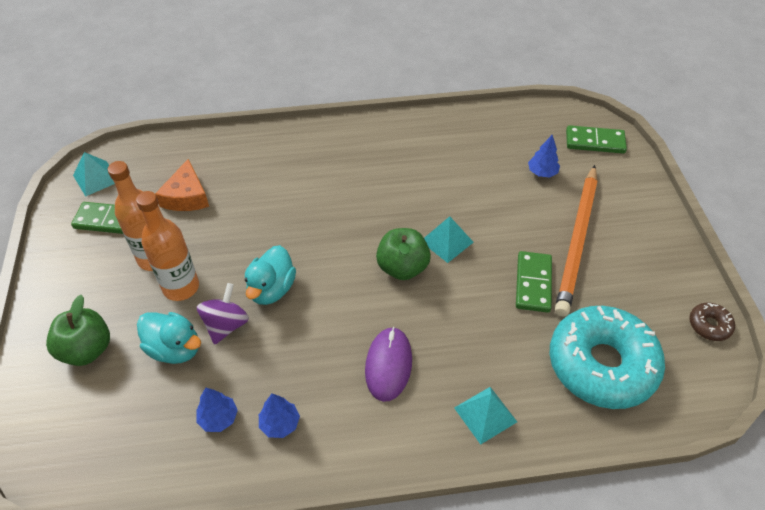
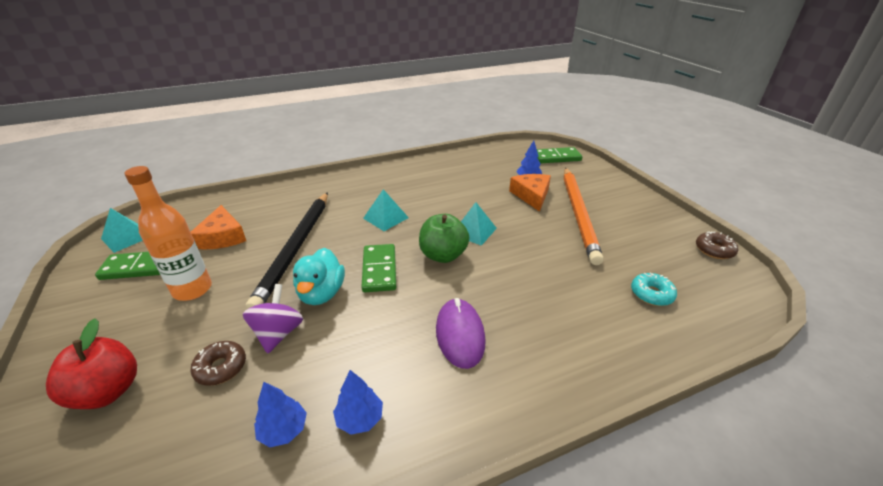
camera: 15 degrees left, 15 degrees down
(87, 350) = (108, 391): green apple -> red apple
(175, 349) = (221, 367): turquoise duck -> brown donut
(181, 287) = (223, 309): orange bottle -> none
(256, 227) = (296, 248): none -> black pencil
(485, 414) = (574, 358): turquoise pyramid -> turquoise pyramid (386, 218)
(533, 283) = (560, 247): green domino -> green domino (379, 270)
(534, 201) = (531, 196): none -> orange cheese
(601, 364) = (651, 294): turquoise donut -> turquoise donut, size x0.41

